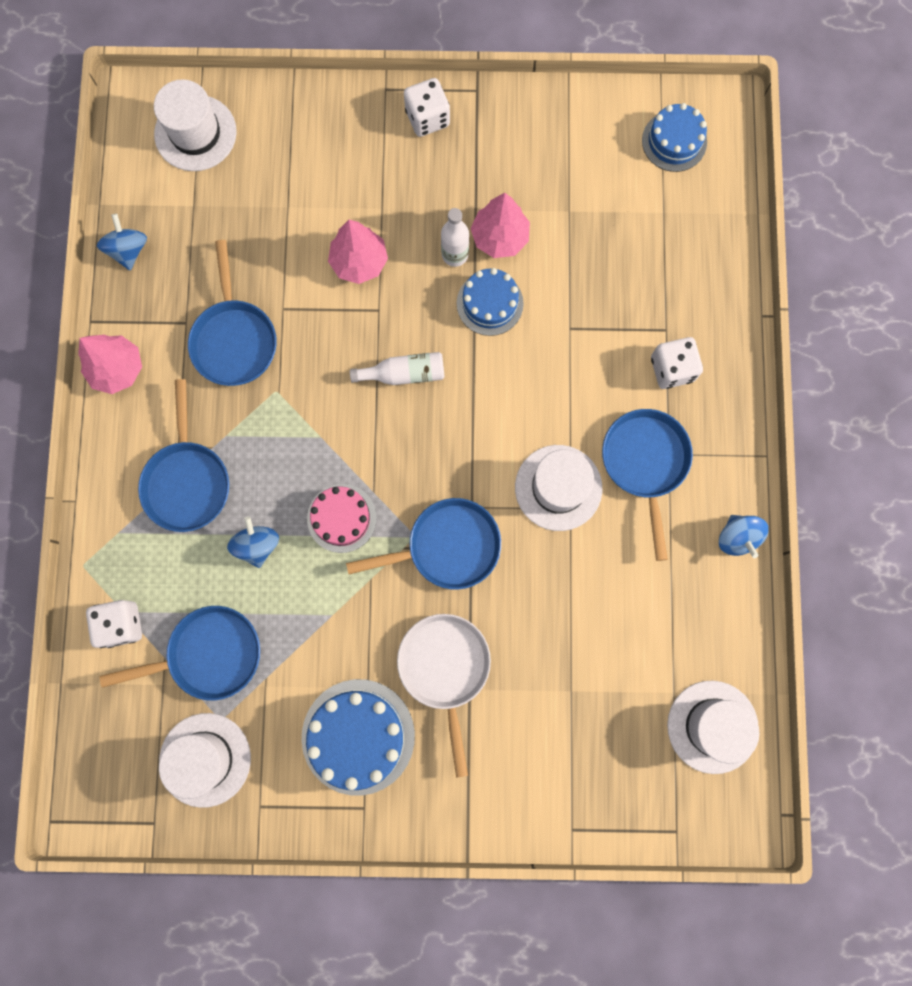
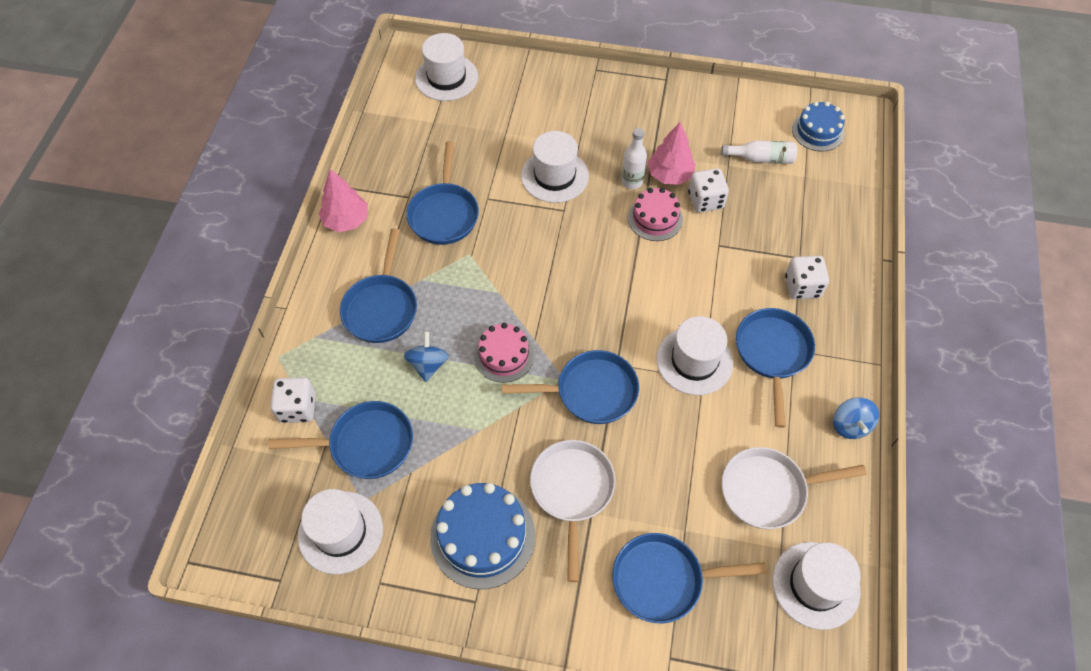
camera: 10 degrees right, 20 degrees down
(129, 250) = (377, 143): blue spinning top -> none
(359, 262) = (554, 176): pink tree -> white hat
(404, 373) = (576, 257): white bottle -> white bottle (761, 158)
(427, 118) = (625, 91): white dice -> white dice (705, 200)
(490, 303) = (655, 218): blue cake -> pink cake
(555, 750) = (664, 580): none -> blue pan
(655, 630) = (769, 490): none -> white pan

